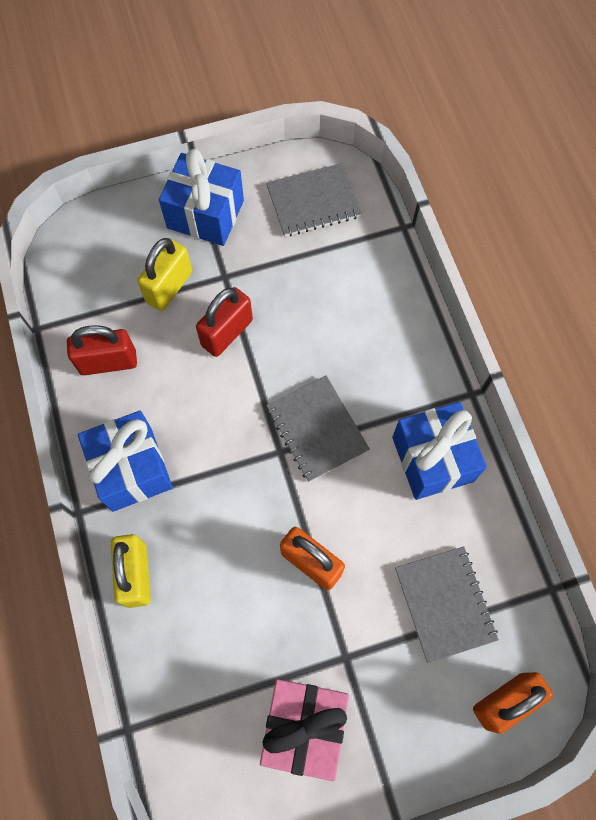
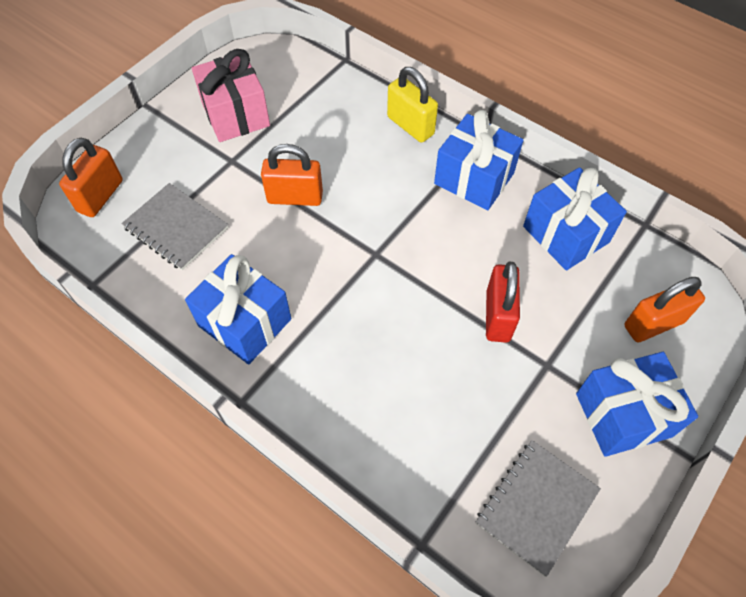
camera: 145 degrees right, 10 degrees down
(108, 362) = (566, 234): red padlock -> blue gift
(120, 253) = (653, 324): none -> orange padlock
(169, 287) = (583, 323): yellow padlock -> none
(317, 429) = (359, 287): grey notebook -> none

